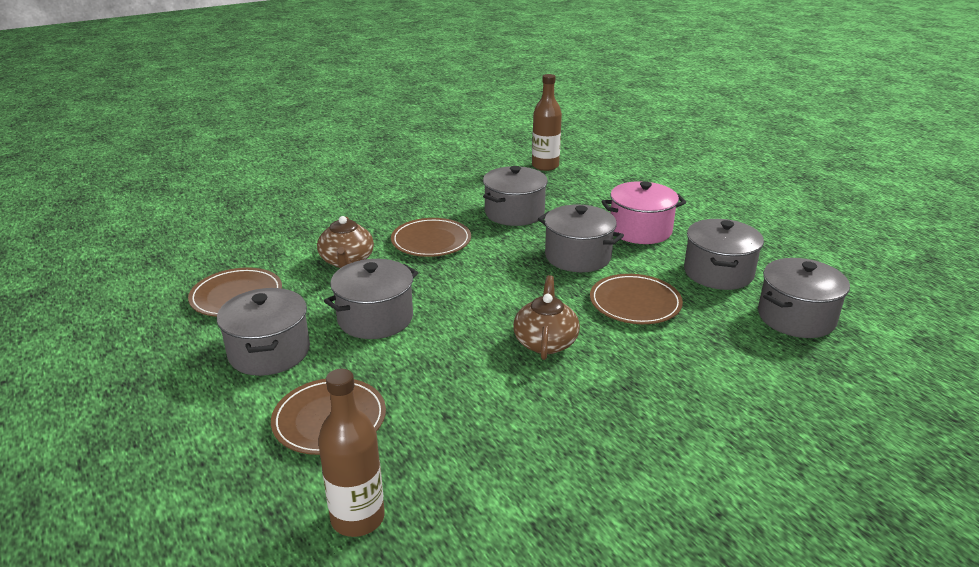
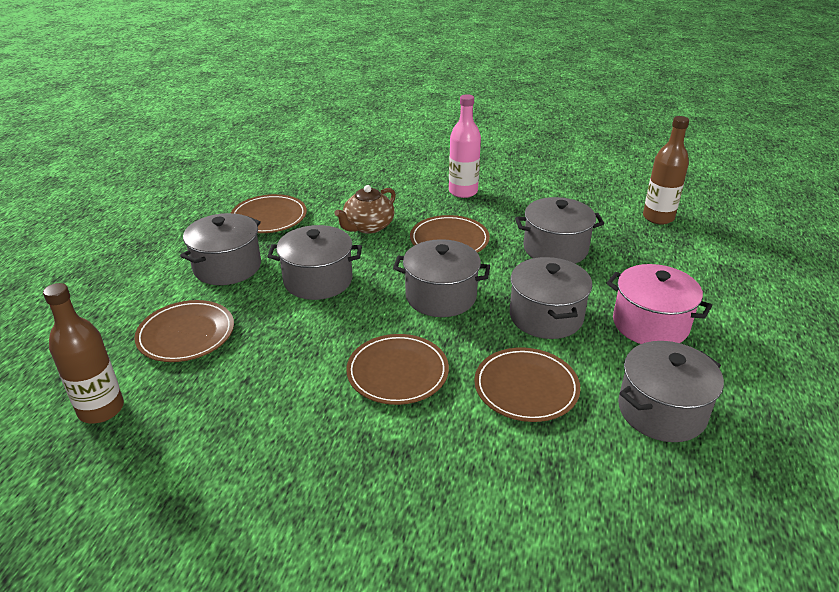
camera: 45 degrees right, 5 degrees up
(382, 203) = (463, 192): none -> pink bottle
(545, 342) = (397, 372): brown teapot -> brown plate
(796, 317) = (670, 509): grey pot -> grey pot (441, 296)

